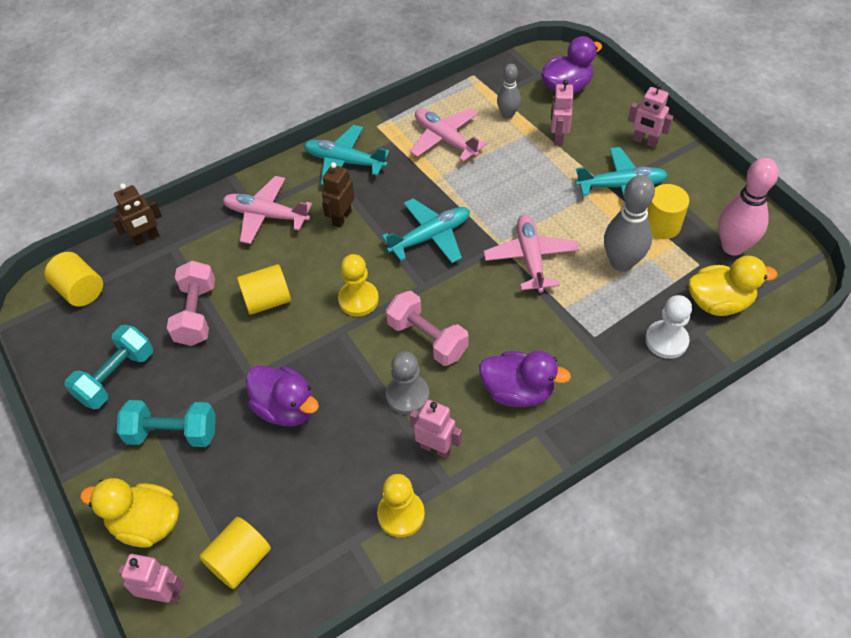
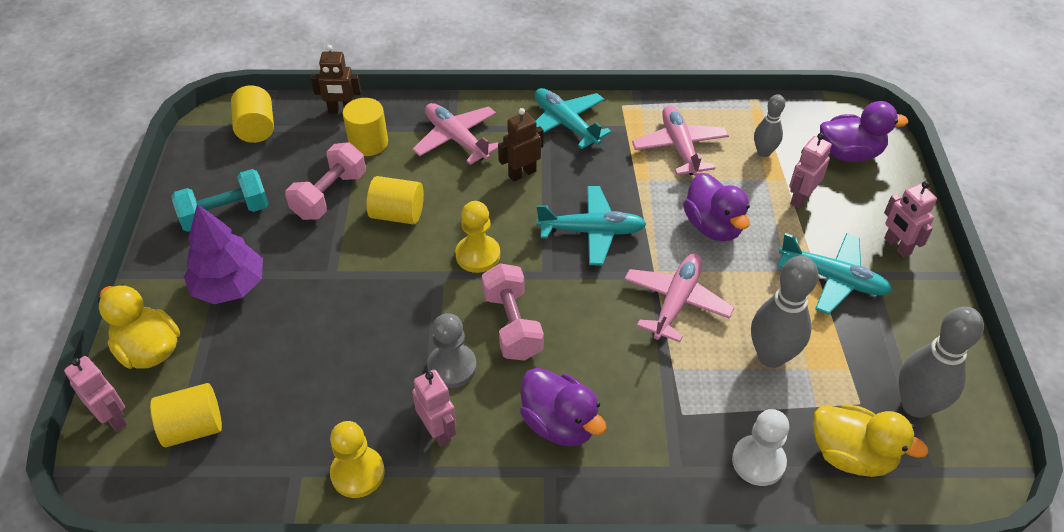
camera: 30 degrees right, 5 degrees down
(172, 433) = (229, 286): turquoise dumbbell -> purple tree
(286, 408) = (337, 317): purple duck -> purple duck (713, 226)
(661, 225) = (848, 341): yellow cylinder -> yellow cylinder (368, 143)
(733, 247) = (916, 405): pink bowling pin -> grey bowling pin

